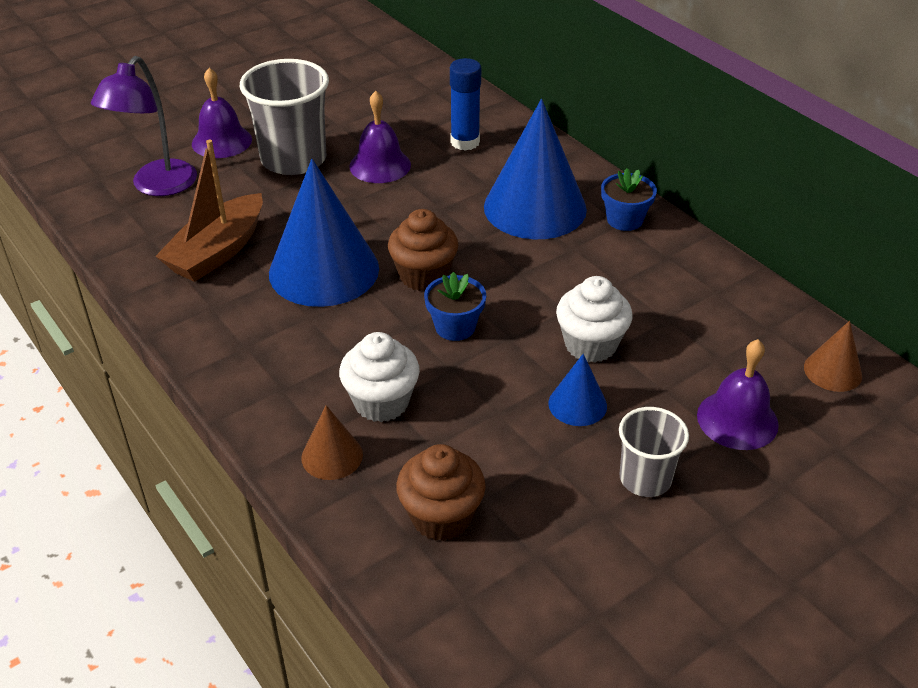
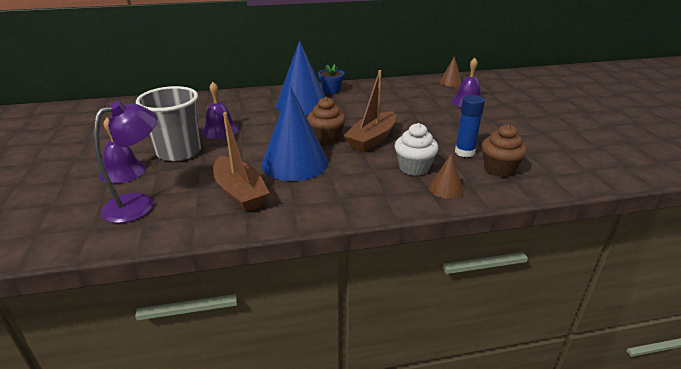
camera: 65 degrees left, 10 degrees down
(157, 186) = (139, 204): purple lamp -> purple lamp turned 90 degrees counterclockwise
(455, 327) = (372, 139): blue flower pot -> brown boat
(465, 142) = (230, 107): blue glue stick -> blue glue stick (464, 152)
(577, 404) = (442, 126): blue cone -> none
(590, 345) = (407, 115): white cupcake -> none
(645, 478) = (492, 124): grey cup -> none

